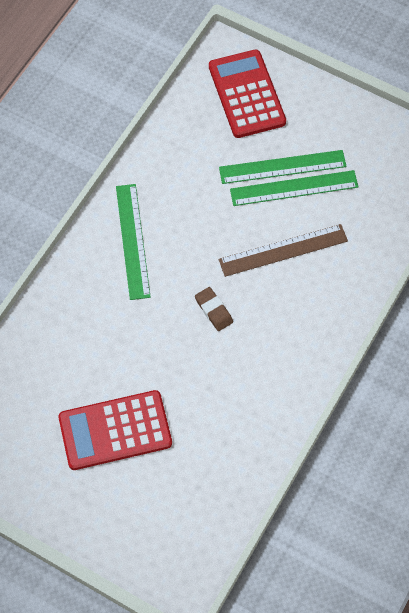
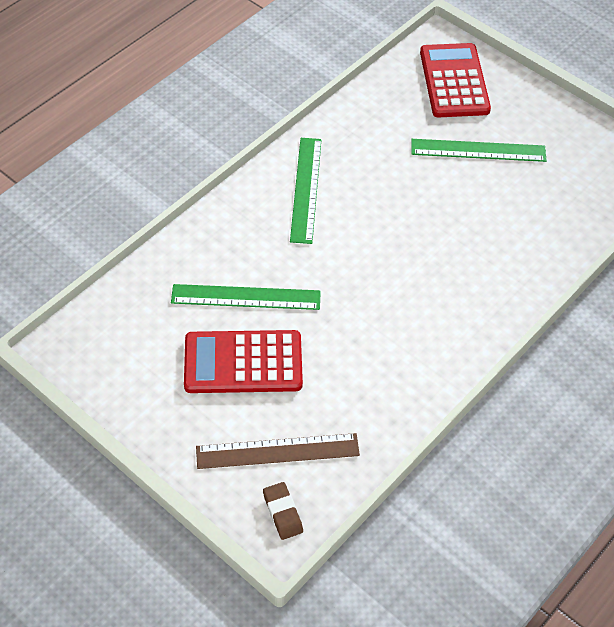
camera: 10 degrees right, 10 degrees down
(213, 310) = (377, 268): brown eraser -> brown eraser (282, 512)
(283, 250) = (463, 225): brown ruler -> brown ruler (277, 451)
(294, 188) = (486, 171): green ruler -> green ruler (246, 297)

